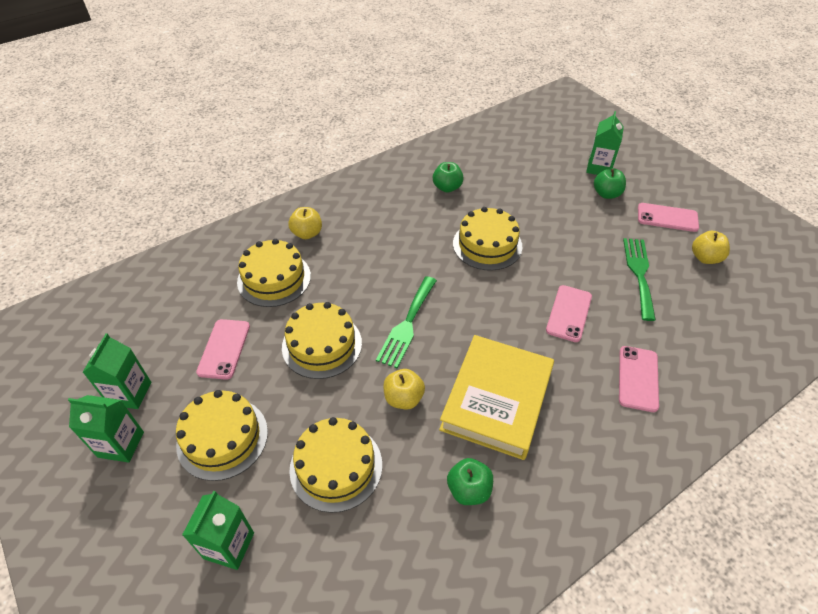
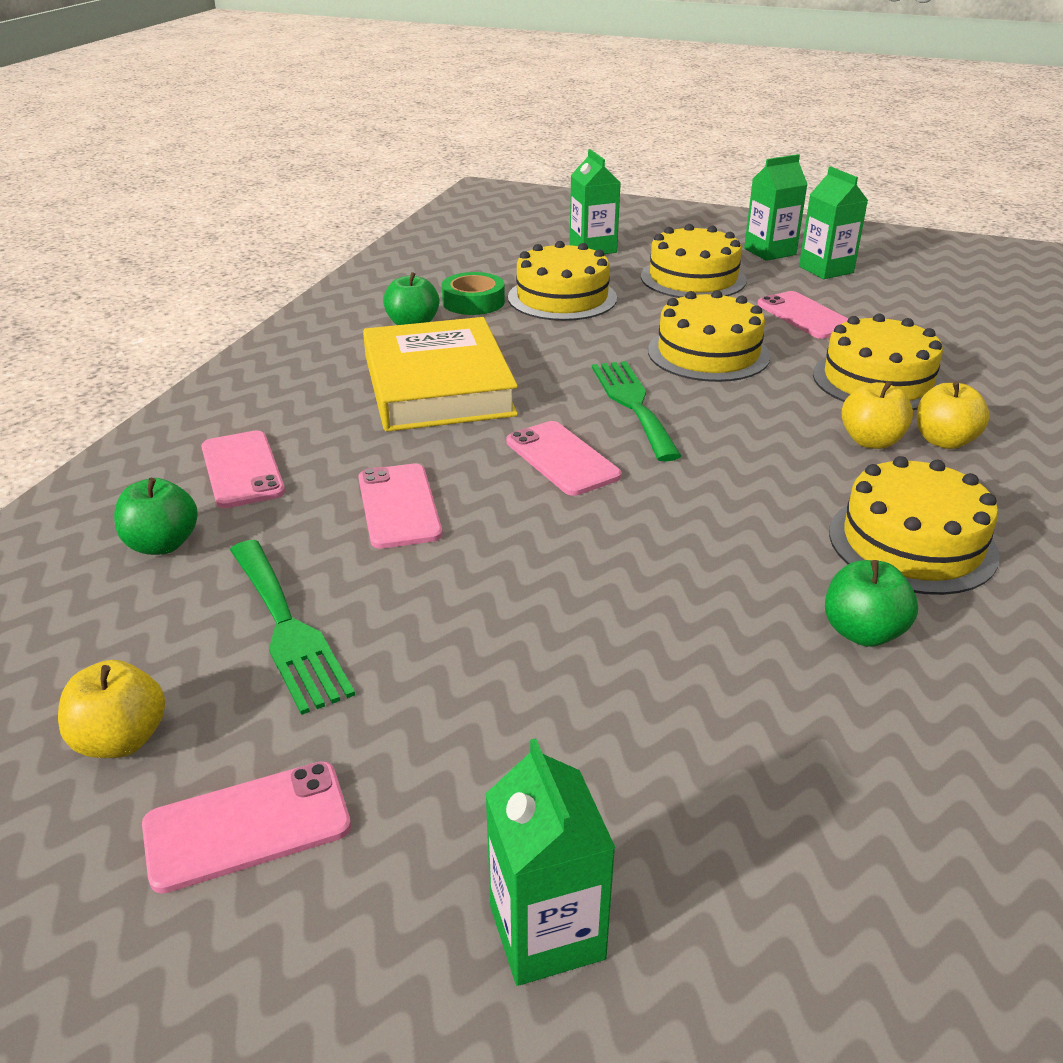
camera: 145 degrees right, 15 degrees down
(402, 501) = (473, 302): none -> green tape
(403, 398) = (552, 351): yellow apple -> yellow apple (871, 441)
(475, 305) = (562, 459): none -> pink phone
(487, 245) = (639, 551): yellow cake -> yellow cake (912, 543)
(606, 194) = (464, 823): green apple -> green apple (162, 544)

